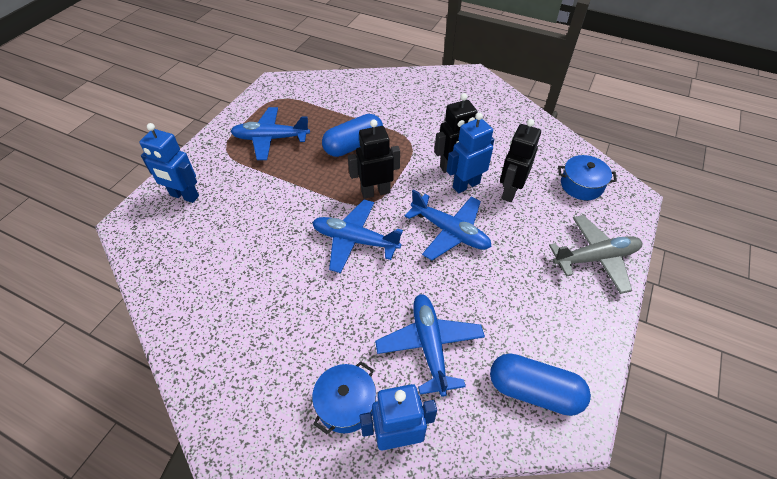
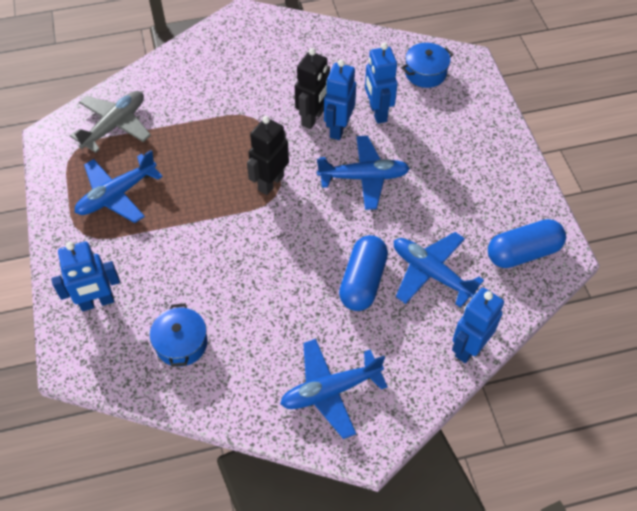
camera: 40 degrees left, 5 degrees up
(346, 404) = (414, 354): blue pot -> blue pot (181, 343)
(353, 146) = (206, 152): blue capsule -> blue capsule (363, 281)
(355, 240) = (297, 235): blue plane -> blue plane (330, 391)
(509, 191) = (377, 113): black robot -> blue robot
(595, 258) = (483, 129): grey plane -> grey plane (115, 126)

